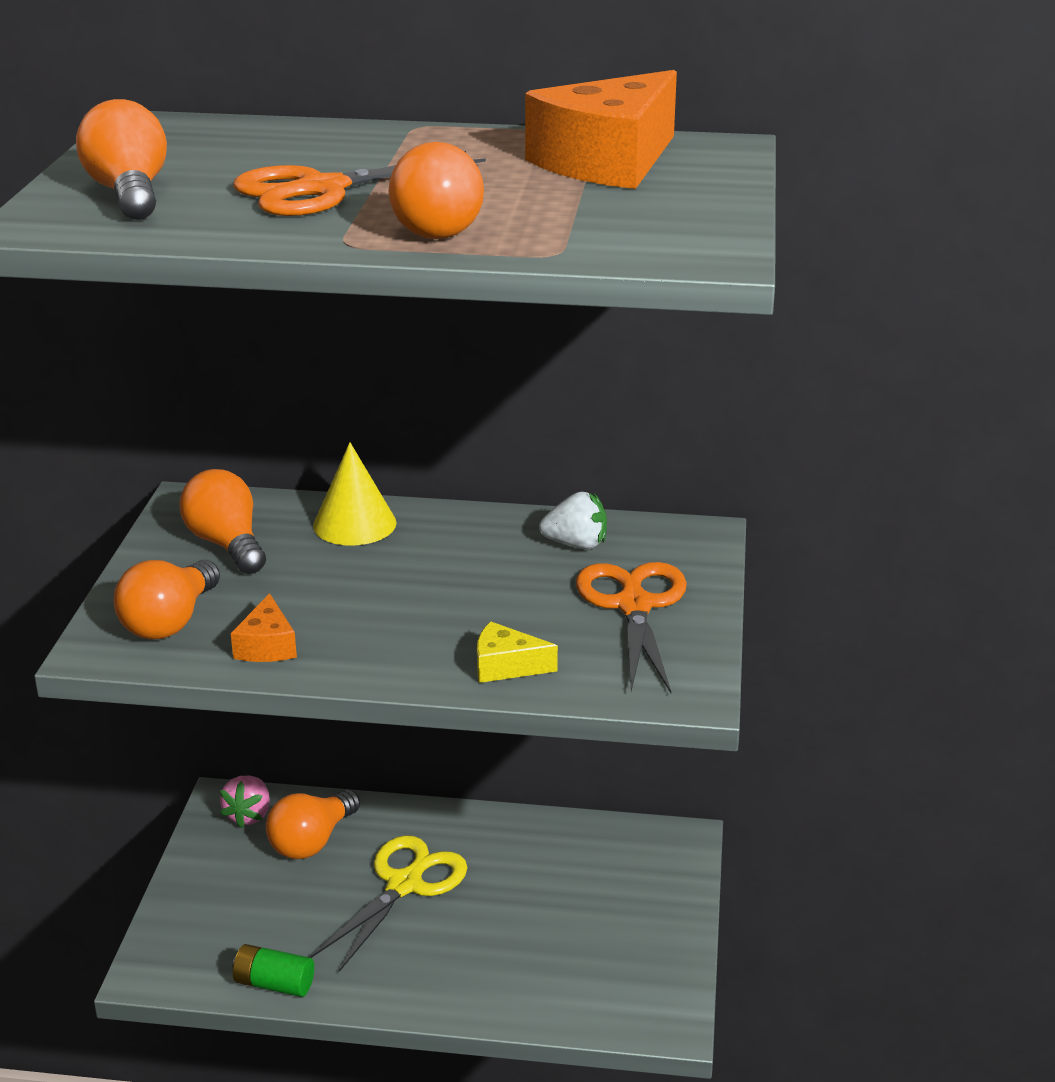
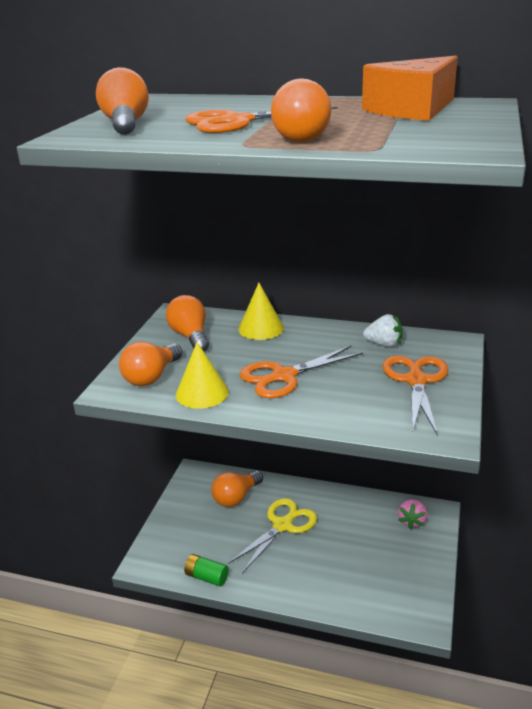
camera: 10 degrees right, 0 degrees up
(249, 815) = (205, 480): pink strawberry -> pink strawberry (412, 521)
(267, 645) = (202, 393): orange cheese -> yellow cone
(406, 609) = (283, 376): none -> orange scissors
(506, 666) = (337, 412): yellow cheese -> none

